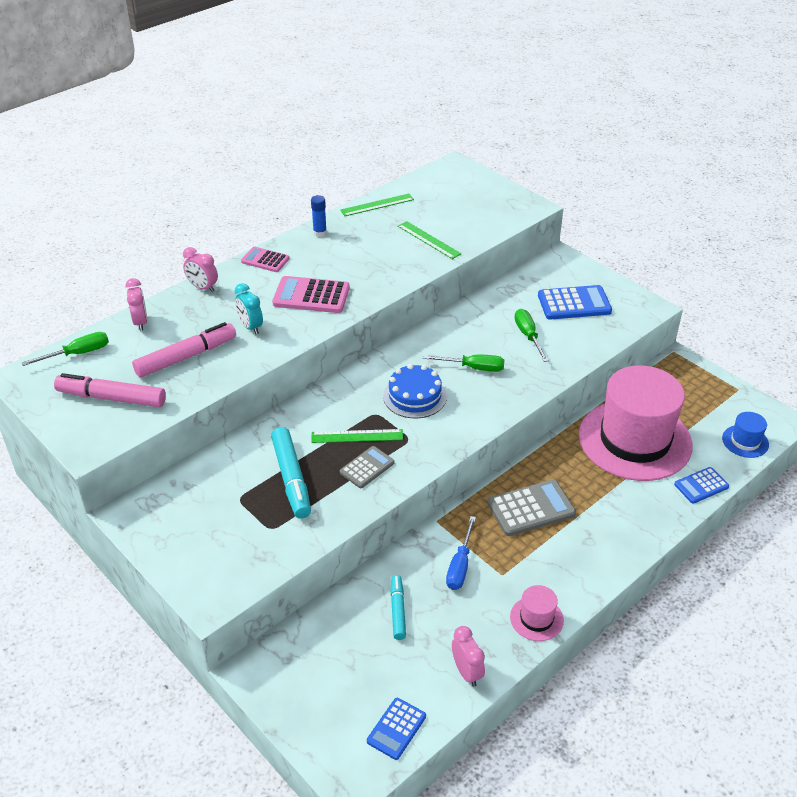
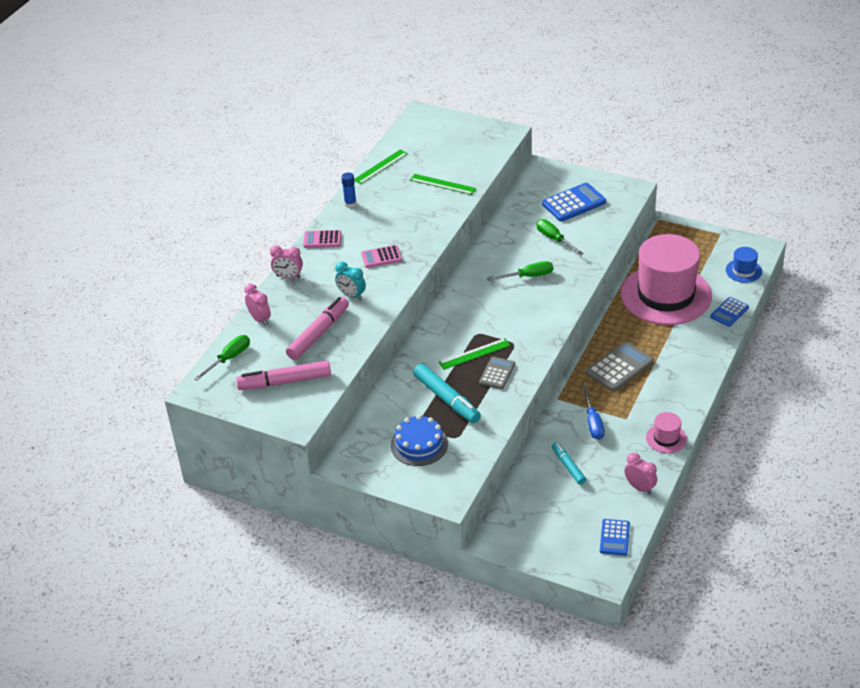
camera: 20 degrees left, 0 degrees up
(311, 296) = (381, 257): pink calculator -> pink calculator, size x0.62
(414, 396) = (498, 311): blue cake -> blue cake (419, 444)

